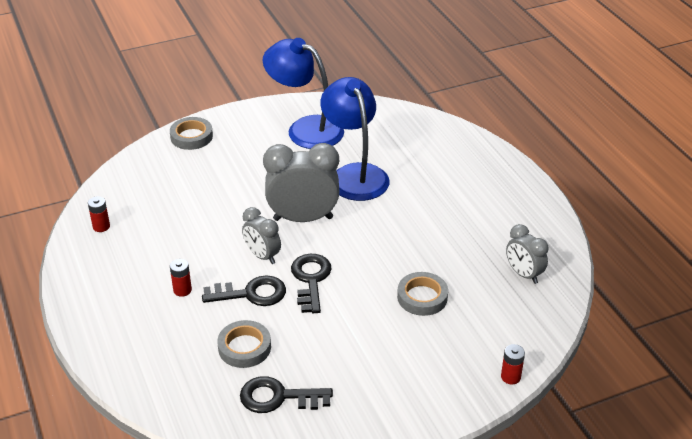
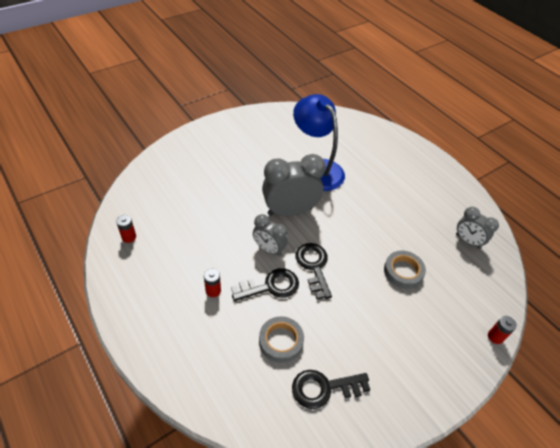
camera: 15 degrees left, 10 degrees up
(191, 137) = (182, 147): grey tape -> none
(305, 129) = (267, 133): blue lamp -> none

